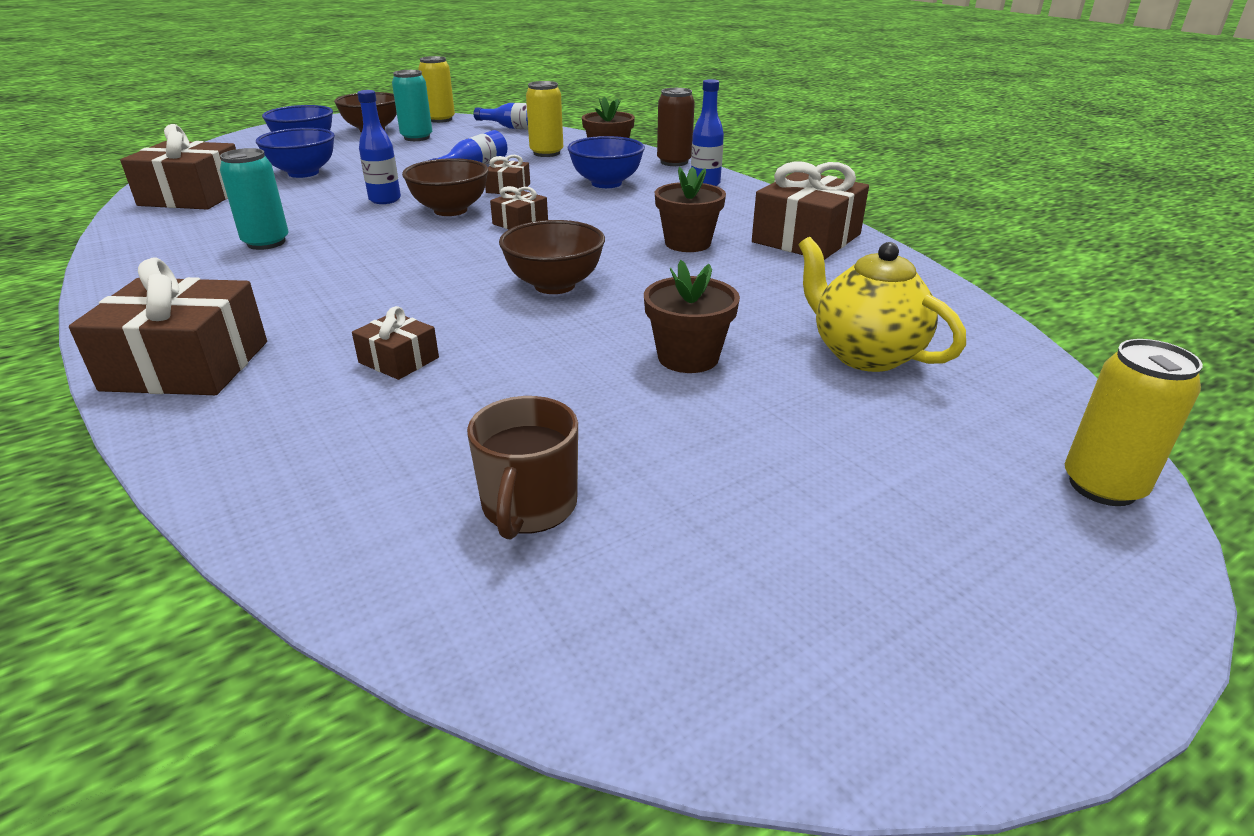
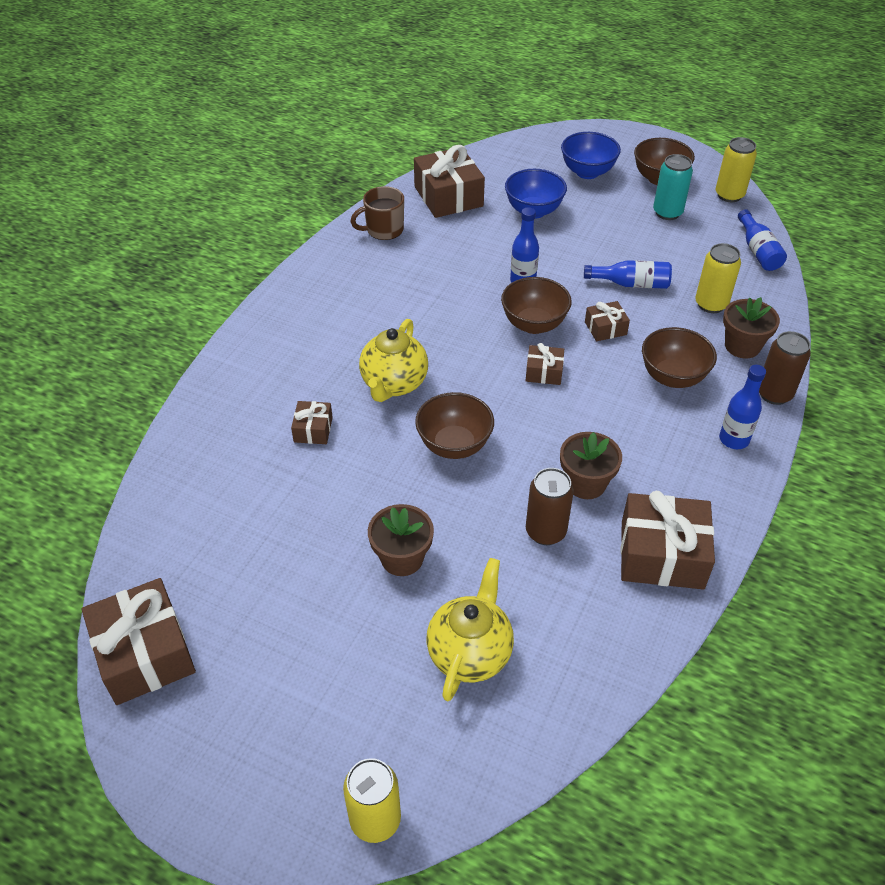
camera: 60 degrees right, 15 degrees up
(186, 366) = (256, 354): brown gift -> brown gift (144, 653)
(266, 243) = (409, 278): turquoise can -> none
(411, 292) = (394, 384): none -> yellow teapot
(529, 507) = (216, 556): brown mug -> brown mug (383, 230)
(606, 183) = (672, 377): blue bowl -> brown bowl
(729, 275) = (545, 532): none -> brown can

